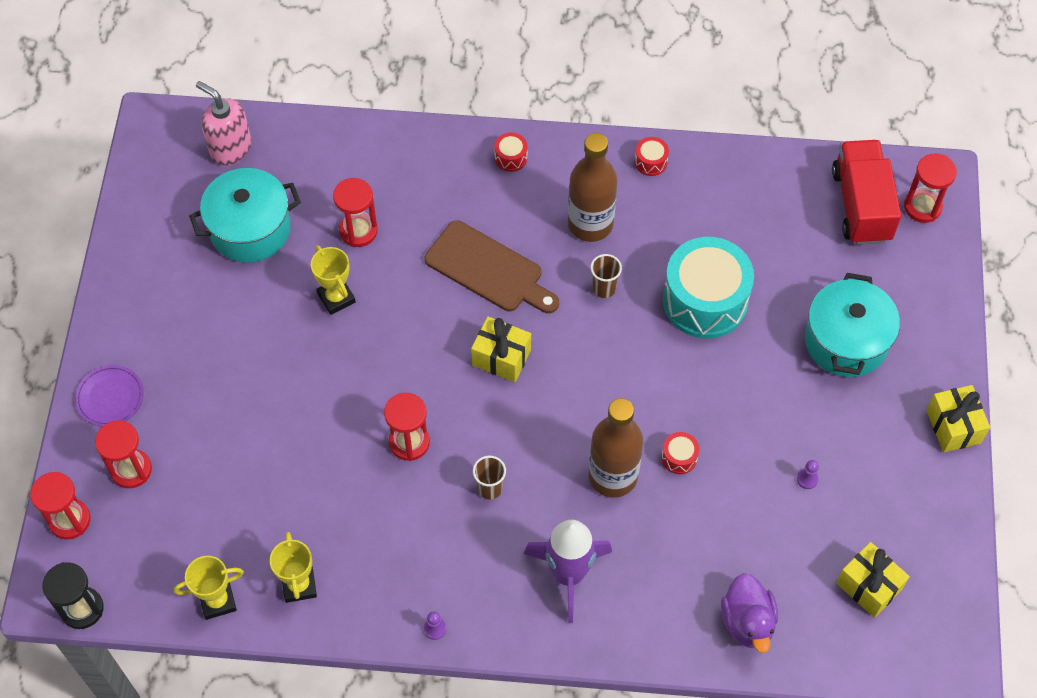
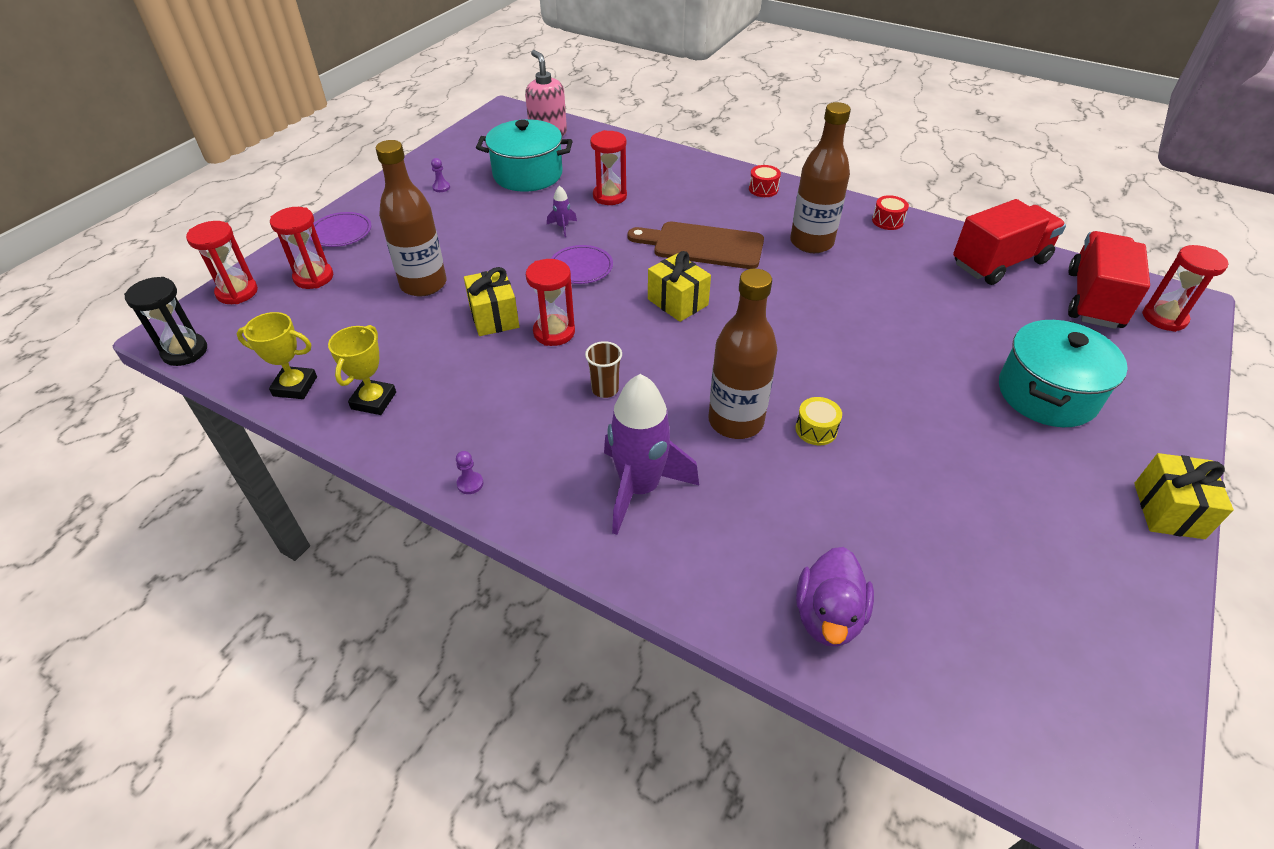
camera: 25 degrees right, 15 degrees down
(248, 434) = (423, 284): none -> brown bottle
(336, 298) = (563, 227): yellow trophy -> purple rocket
(387, 348) = (581, 267): none -> purple plate
(488, 270) = (702, 245): brown cutting board -> brown cutting board turned 135 degrees clockwise
(604, 288) = (802, 285): brown cup -> none
(679, 457) = (816, 429): red drum -> yellow drum
(705, 301) = (899, 320): turquoise drum -> none
(770, 185) = (999, 263): none -> red truck
(807, 479) = (960, 498): purple pawn -> purple pawn (441, 187)
(868, 586) = (1008, 640): yellow gift -> yellow gift (494, 317)

